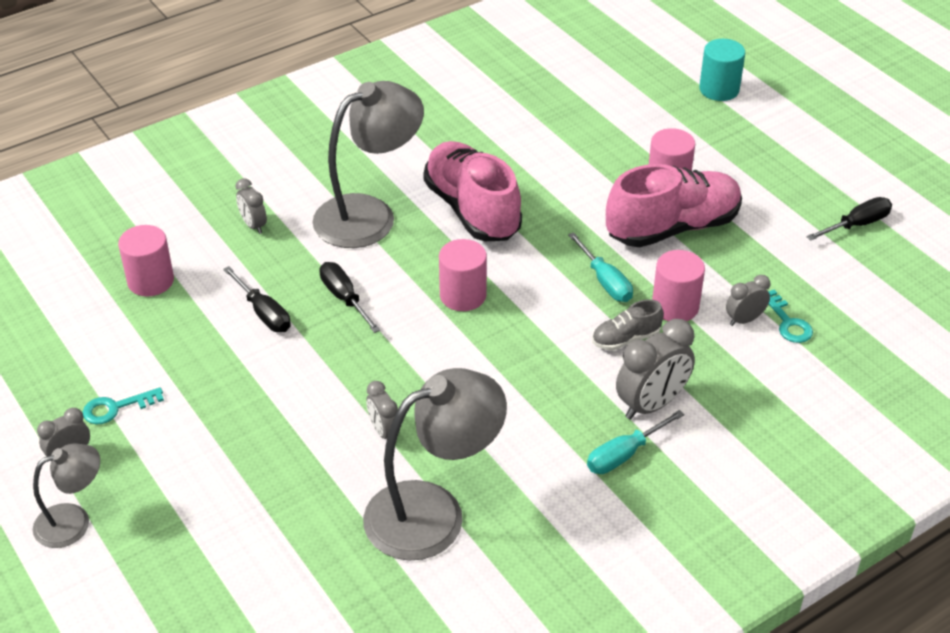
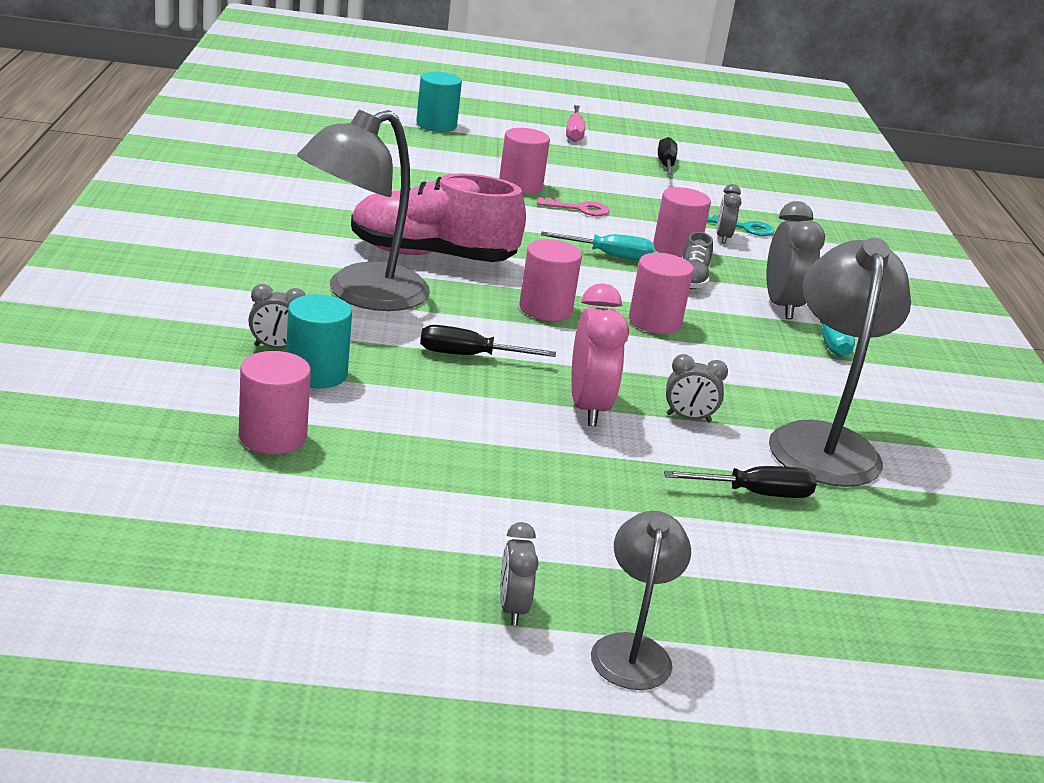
camera: 60 degrees left, 15 degrees down
(116, 408) = (466, 544): turquoise key -> none
(241, 255) = (316, 373): none -> turquoise cylinder
(263, 313) = (429, 400): black screwdriver -> black screwdriver (755, 494)
(339, 380) = (588, 408): none -> pink clock
(369, 215) = (361, 294): grey lamp -> grey lamp turned 135 degrees counterclockwise
(518, 353) = (654, 322): none -> pink cylinder
(672, 227) = (579, 209): pink shoe -> pink key
(837, 150) = (574, 133): none -> pink screwdriver

